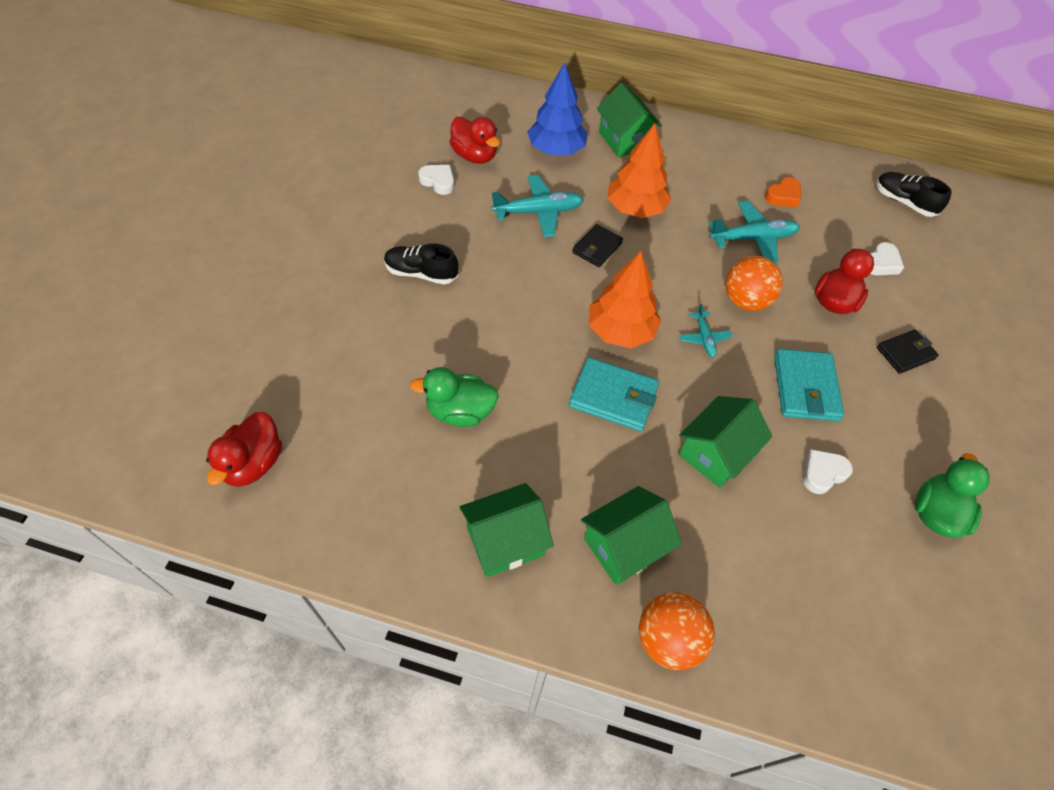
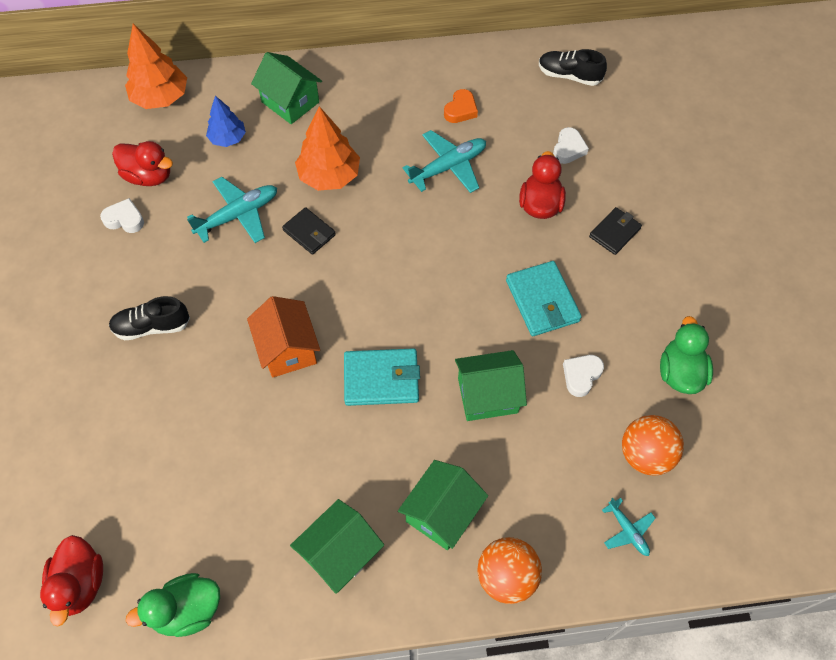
camera: 20 degrees left, 5 degrees up
(460, 412) = (250, 452): green duck -> green duck (187, 610)
(535, 337) = (287, 349): none -> orange house
(556, 150) = (228, 138): blue tree -> blue tree, size x0.63
(597, 248) = (309, 233): black wallet -> black wallet turned 60 degrees counterclockwise
(620, 331) = (363, 311): orange tree -> orange tree (161, 97)
(704, 338) = (440, 288): turquoise plane -> turquoise plane (627, 531)
(715, 453) = (487, 395): green house -> green house turned 60 degrees clockwise
(745, 301) = (463, 235): orange ball -> orange ball (645, 455)

